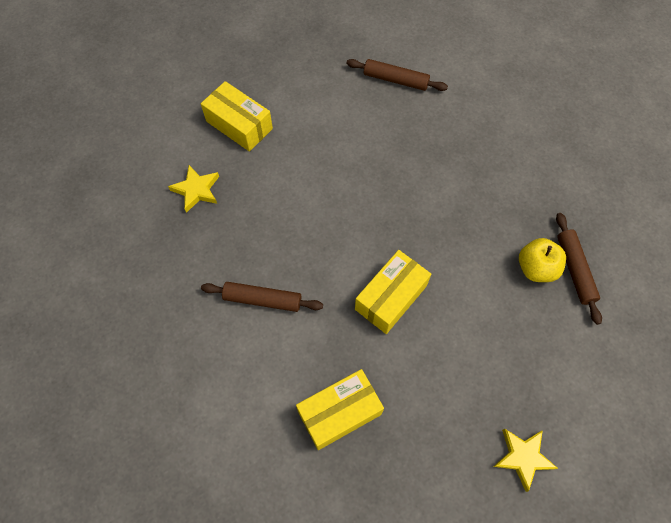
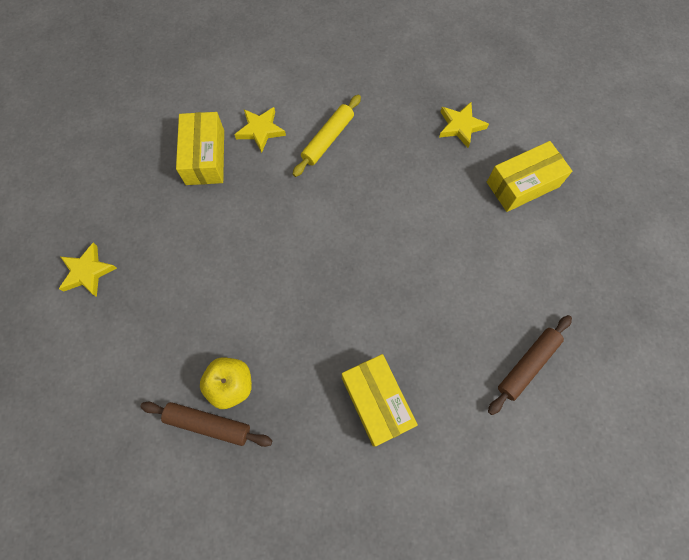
camera: 115 degrees right, 5 degrees up
(262, 300) = (327, 139): brown rolling pin -> yellow rolling pin
(281, 371) = (260, 130): none -> yellow star
(391, 297) = (276, 237): yellow box -> yellow box (376, 402)

